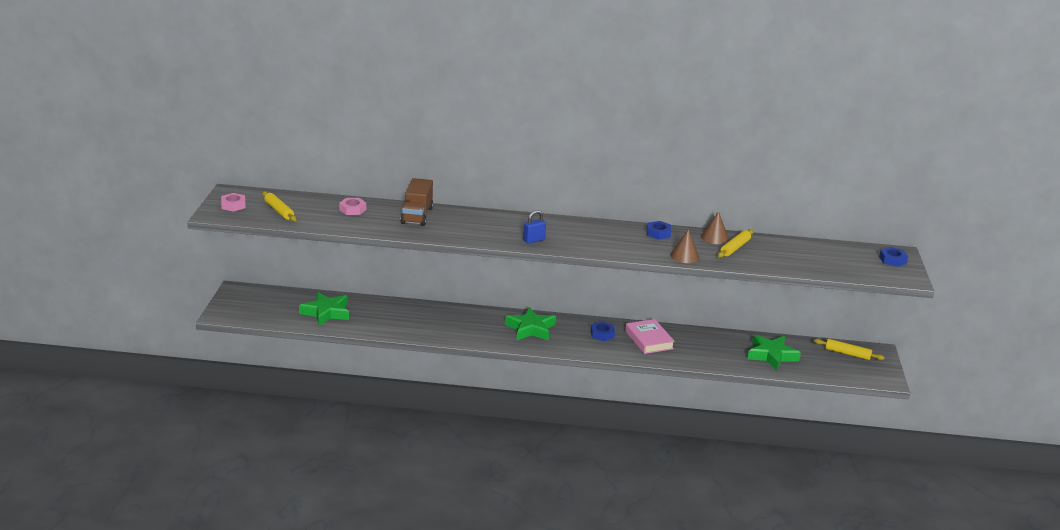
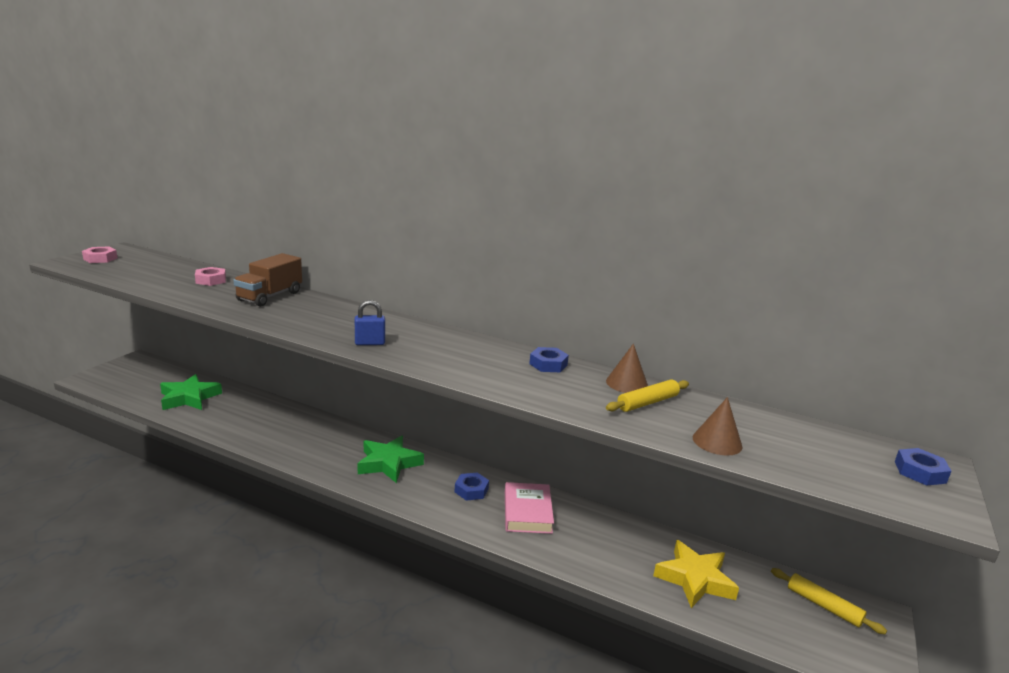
camera: 20 degrees right, 5 degrees down
(279, 211) = (134, 269): yellow rolling pin -> none
(684, 256) = (559, 399): brown cone -> brown cone (717, 442)
(771, 355) = (695, 579): green star -> yellow star

